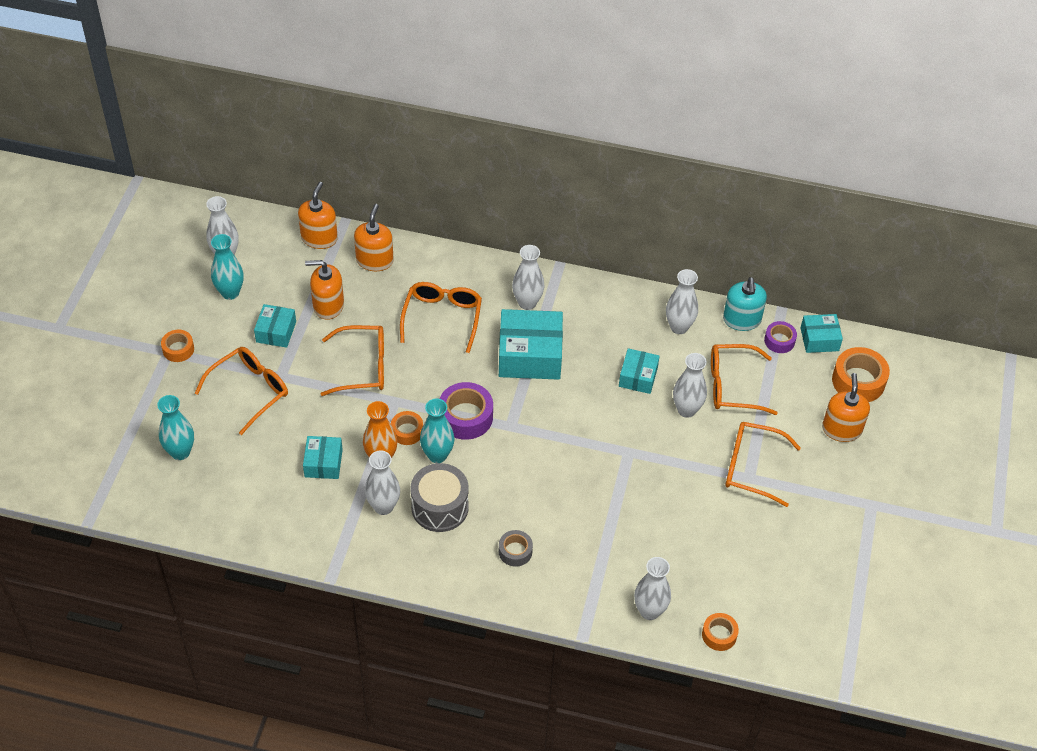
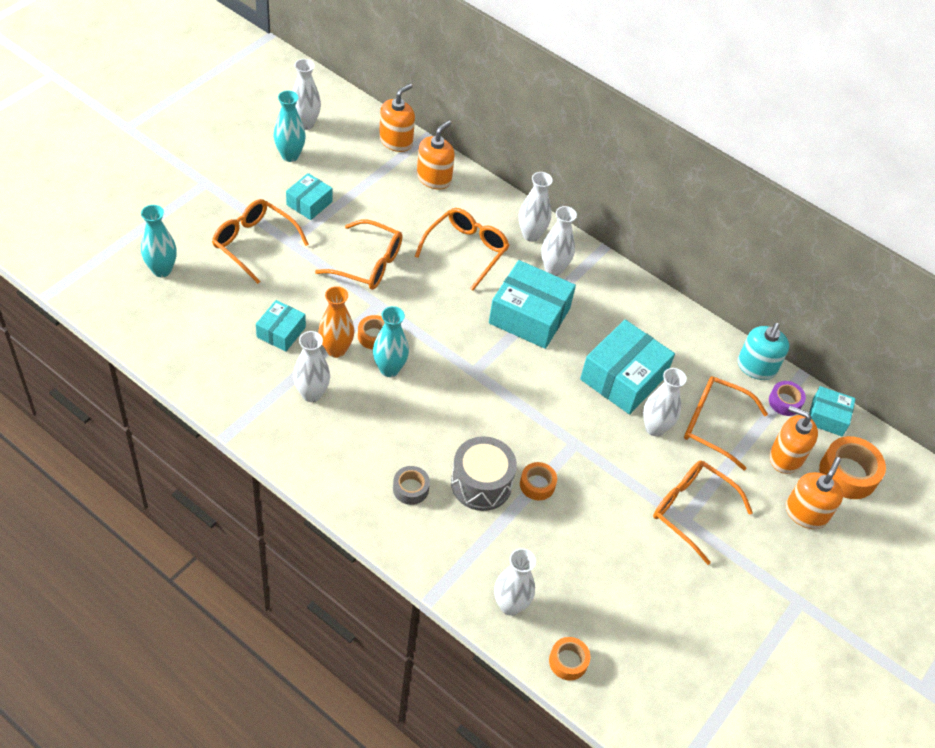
camera: 20 degrees right, 0 degrees up
(178, 349) = (215, 184): orange tape -> orange tape (537, 484)
(249, 391) = (254, 243): orange glasses -> orange glasses turned 120 degrees counterclockwise
(328, 305) = (369, 199): orange soap dispenser -> orange soap dispenser (785, 457)
(440, 507) = (363, 417): grey drum -> grey drum (481, 484)
(465, 417) = (436, 346): purple tape -> none
(638, 377) = (623, 378): turquoise box -> turquoise box, size x1.79
(679, 327) = (689, 348): white vase -> white vase (531, 235)

